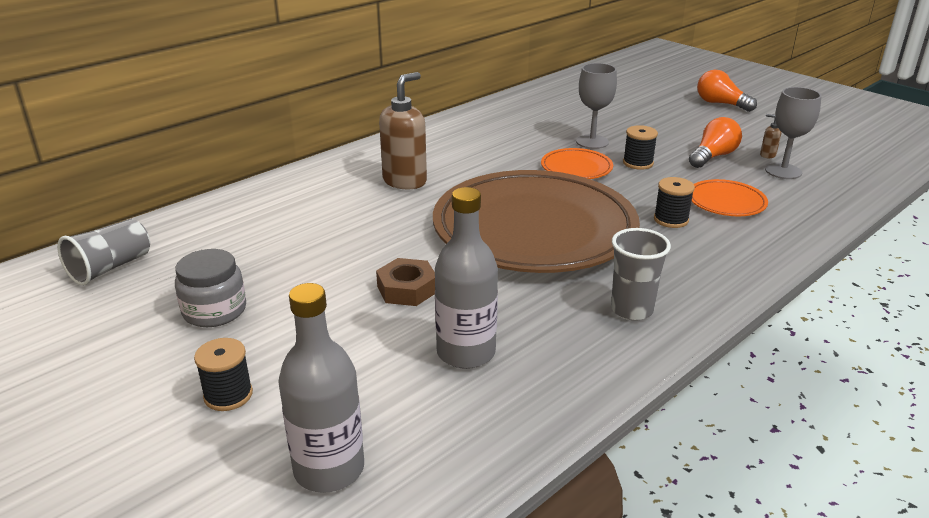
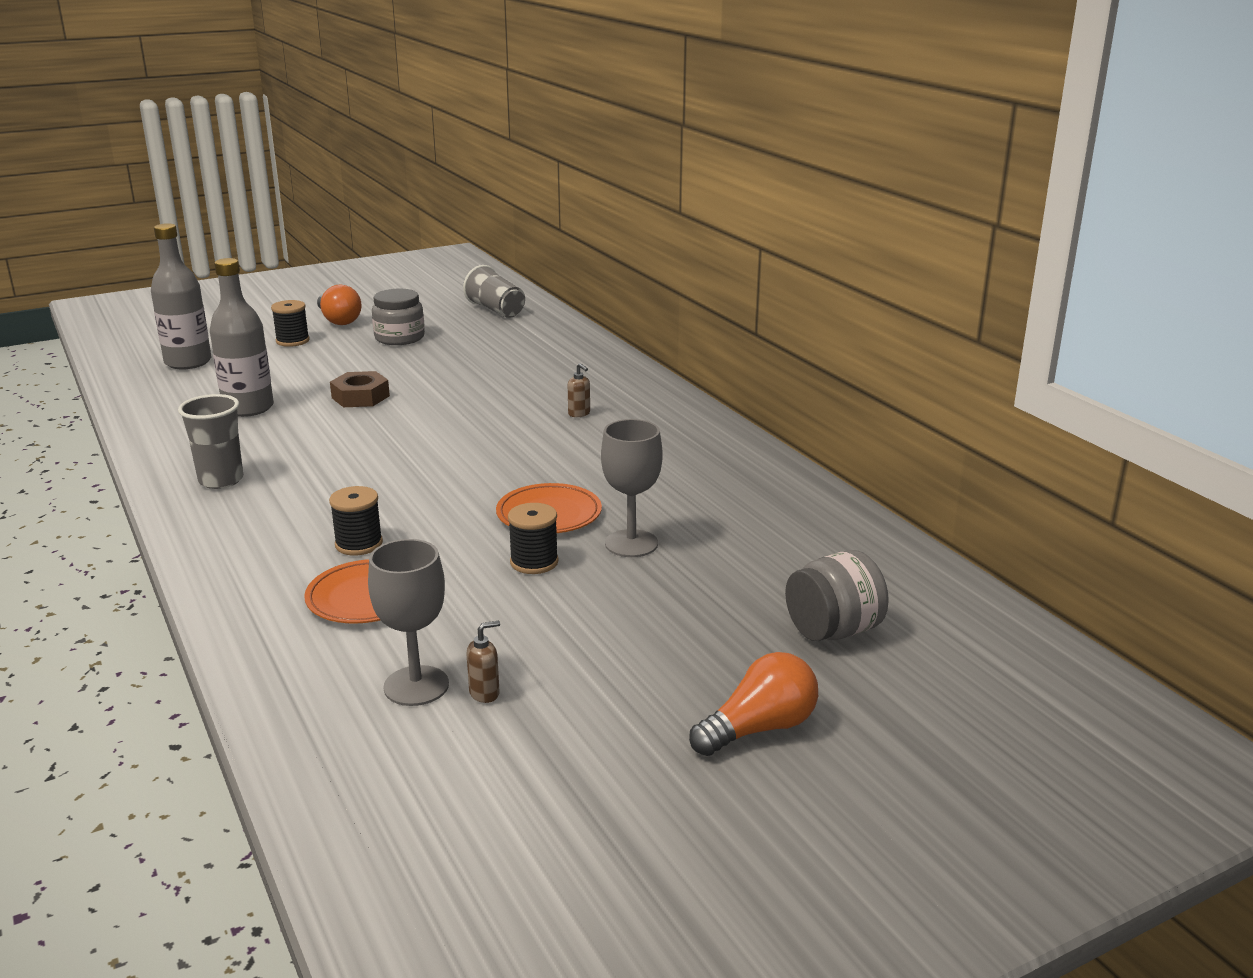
camera: 105 degrees right, 5 degrees down
(405, 181) = (579, 414): brown soap dispenser -> brown soap dispenser, size x0.42
(534, 229) = (412, 462): brown plate -> none
(633, 96) = (833, 631): none -> grey jar
(713, 156) = (515, 634): orange light bulb -> orange light bulb (338, 320)

